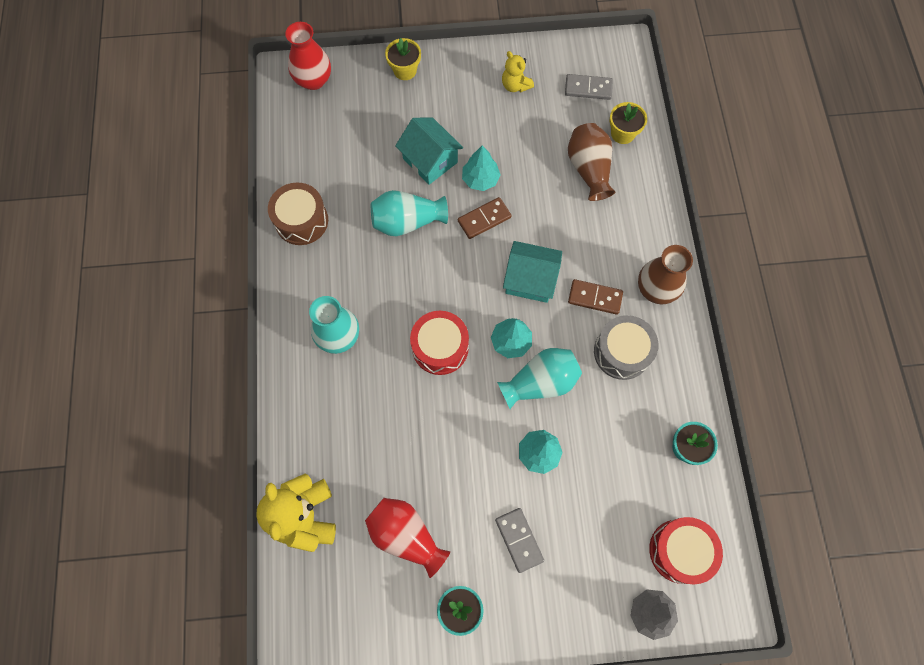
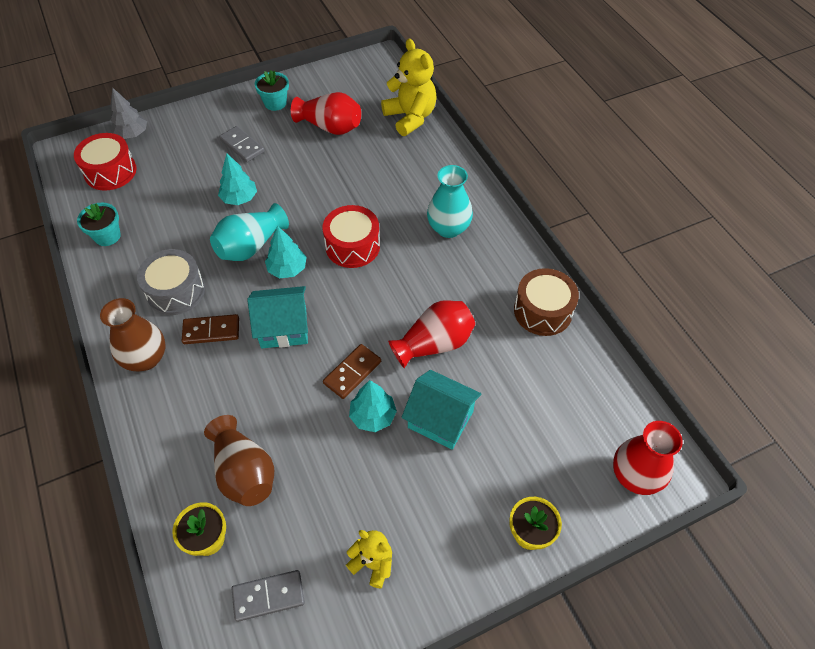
camera: 160 degrees right, 15 degrees down
(407, 222) = (434, 344): turquoise vase -> red vase

